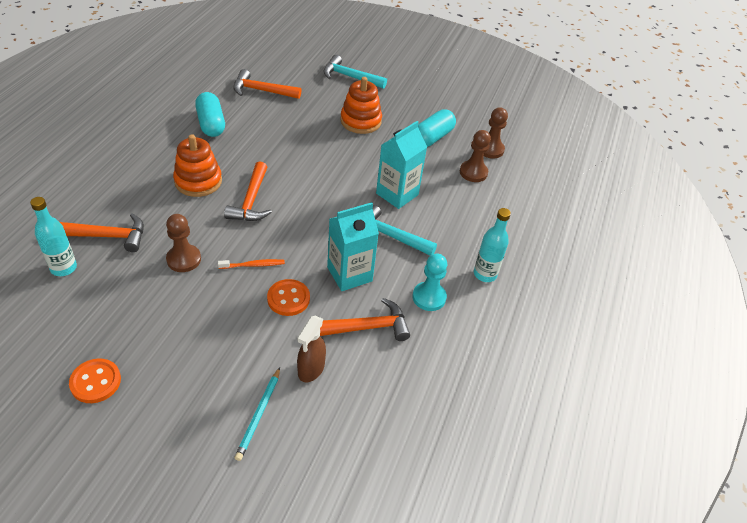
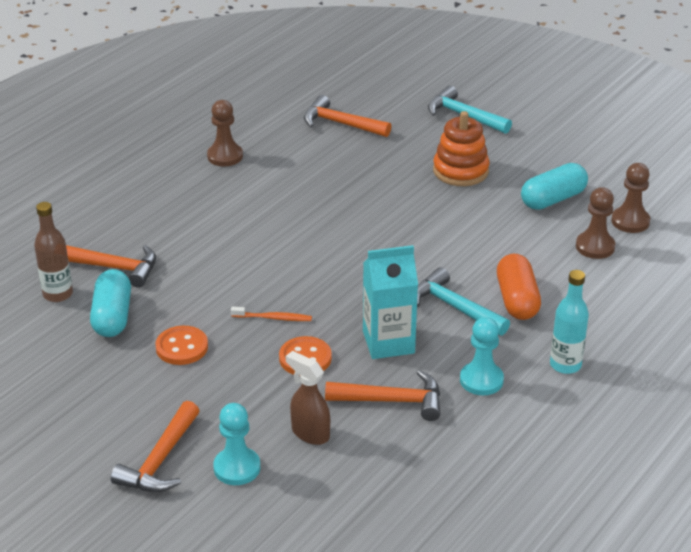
camera: 20 degrees right, 10 degrees down
(63, 268) = (58, 294): turquoise bottle -> brown bottle
(95, 382) = (68, 409): orange button -> orange button (182, 347)
(184, 259) = (193, 302): brown pawn -> brown pawn (225, 156)
(198, 181) = (232, 220): orange stacking toy -> none
(211, 124) = (265, 157): turquoise capsule -> turquoise capsule (112, 316)
(251, 201) = (290, 249): orange hammer -> orange hammer (160, 460)
(259, 415) = (237, 468): turquoise pencil -> turquoise pawn
(311, 369) = (310, 433): brown spray bottle -> brown spray bottle turned 90 degrees clockwise
(397, 194) = (480, 261): turquoise carton -> none
(433, 223) = (517, 300): none -> orange capsule

